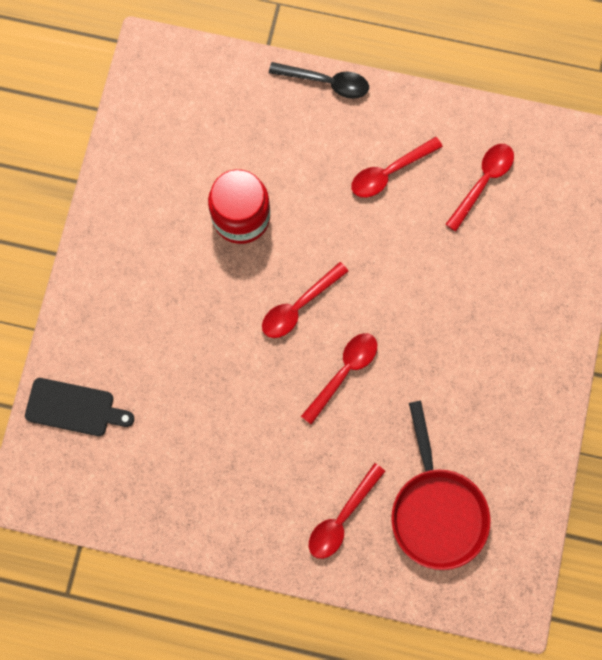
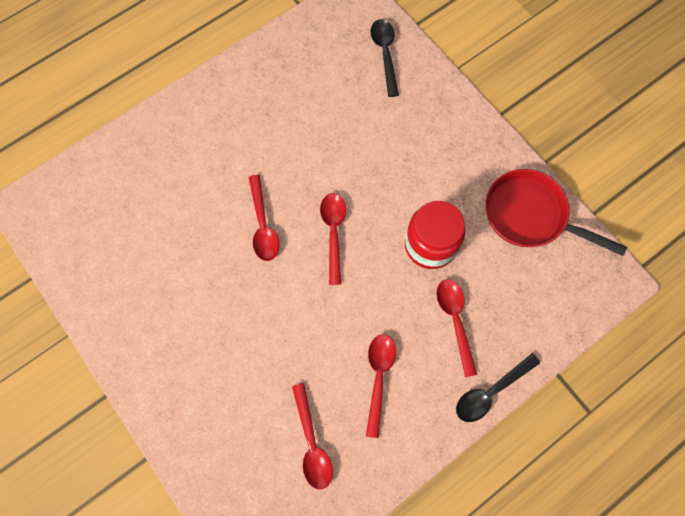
camera: 130 degrees right, 5 degrees down
(74, 408) = (385, 54): black cutting board -> black spoon
(342, 517) = (176, 151): red spoon -> red spoon (455, 320)
(436, 511) = (124, 209): red pan -> red pan (530, 215)

